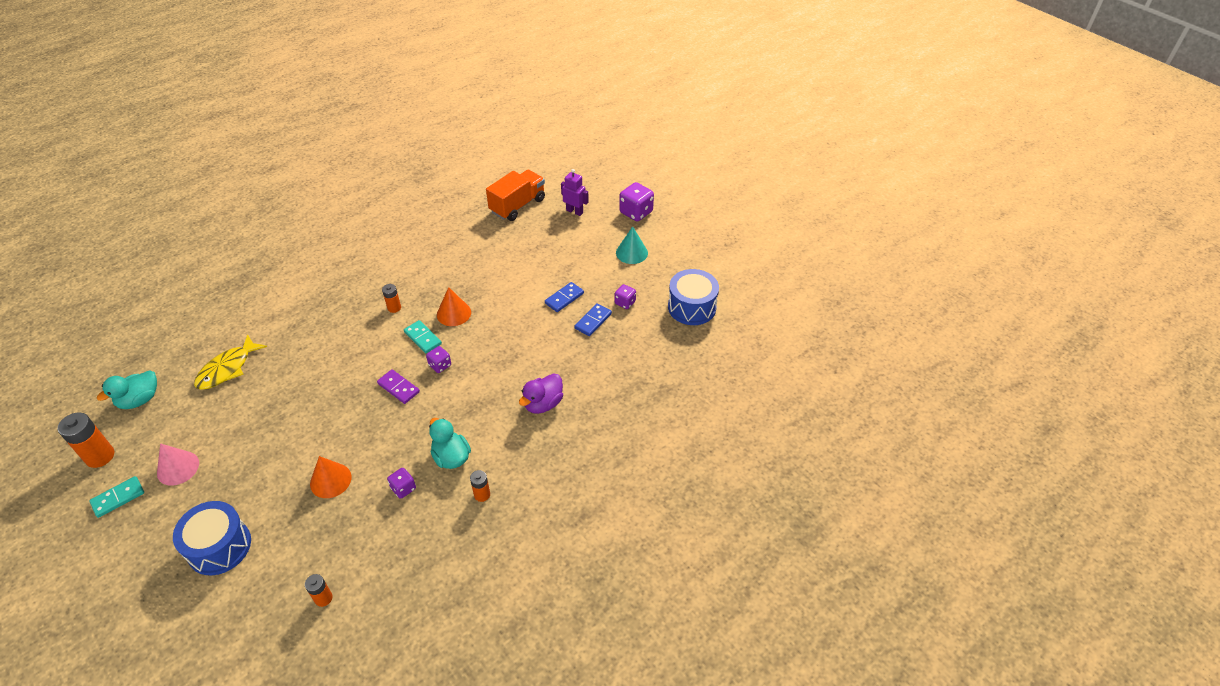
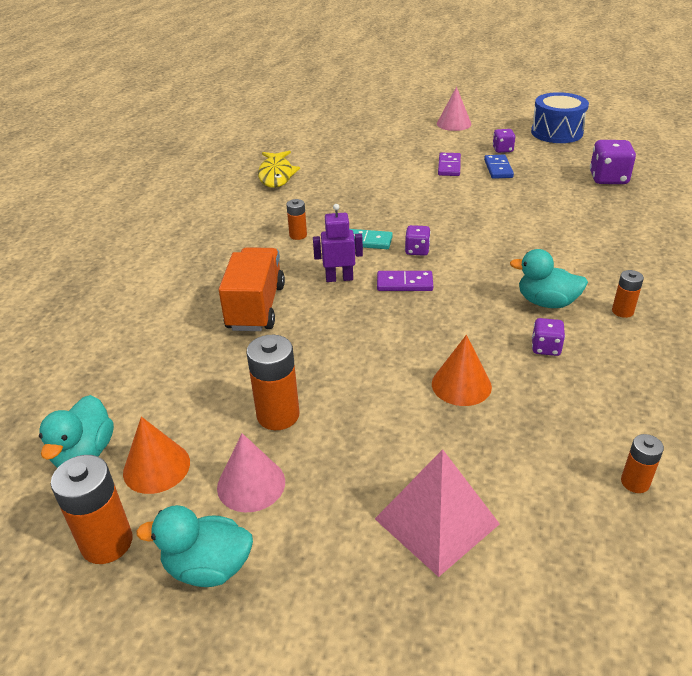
camera: 35 degrees left, 10 degrees down
(118, 498) = (208, 567): turquoise domino -> turquoise duck
(219, 547) = (436, 521): blue drum -> pink pyramid
(227, 369) = (173, 364): yellow fish -> yellow fish (276, 175)
(232, 436) = (278, 415): none -> orange battery
(454, 313) = (366, 214): orange cone -> orange cone (156, 467)
(517, 205) = (304, 133): orange truck -> orange truck (256, 307)
(543, 404) = (555, 230): purple duck -> none
(564, 298) = (449, 166): blue domino -> purple domino
(574, 211) = (362, 120): purple robot -> purple robot (339, 278)
(631, 252) = (454, 123): turquoise cone -> pink cone
(636, 212) = (415, 104): purple dice -> purple dice (608, 178)

